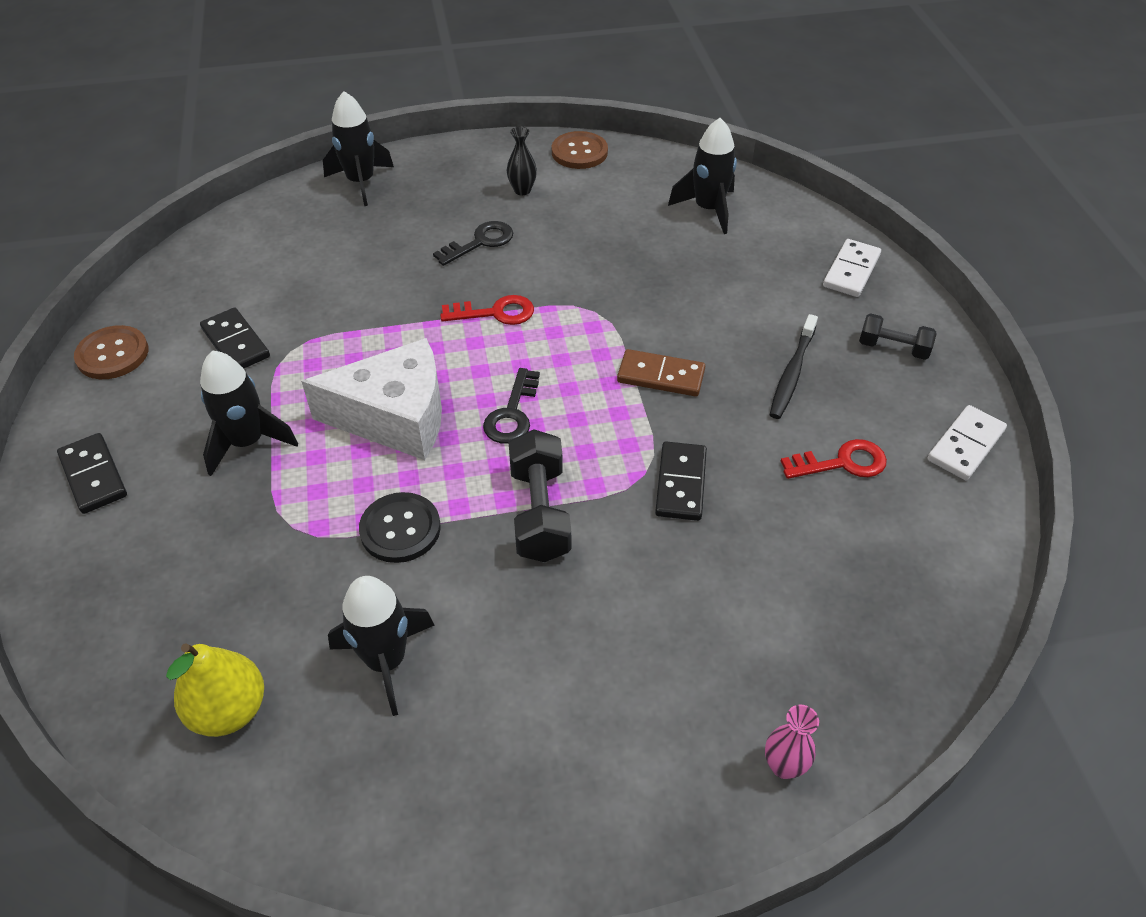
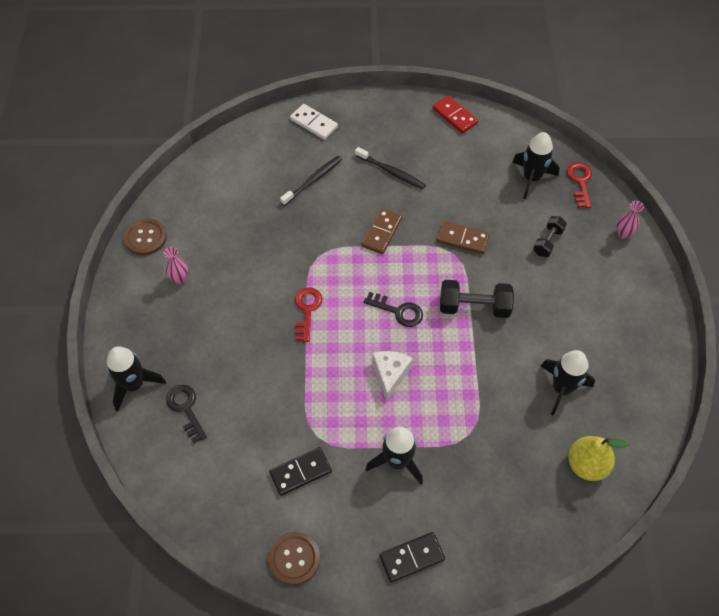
camera: 80 degrees left, 10 degrees up
(395, 417) = (390, 374): white cheese -> white cheese, size x0.57
(400, 529) = (477, 377): black button -> none
(480, 242) = (232, 311): black key -> black key (186, 409)
(522, 190) = (180, 279): black vase -> pink vase
(680, 483) = (462, 239): black domino -> brown domino
(708, 209) = (235, 177): black rocket -> black rocket (531, 178)
(736, 286) = (313, 180): none -> black toothbrush
(842, 463) = (458, 168): red key -> red key (580, 182)
(893, 348) = (381, 123): black dumbbell -> black dumbbell (548, 242)
(965, 445) = (454, 116): white domino -> red domino

